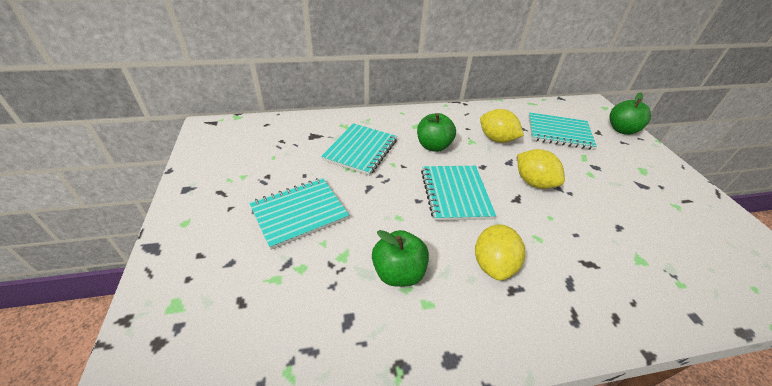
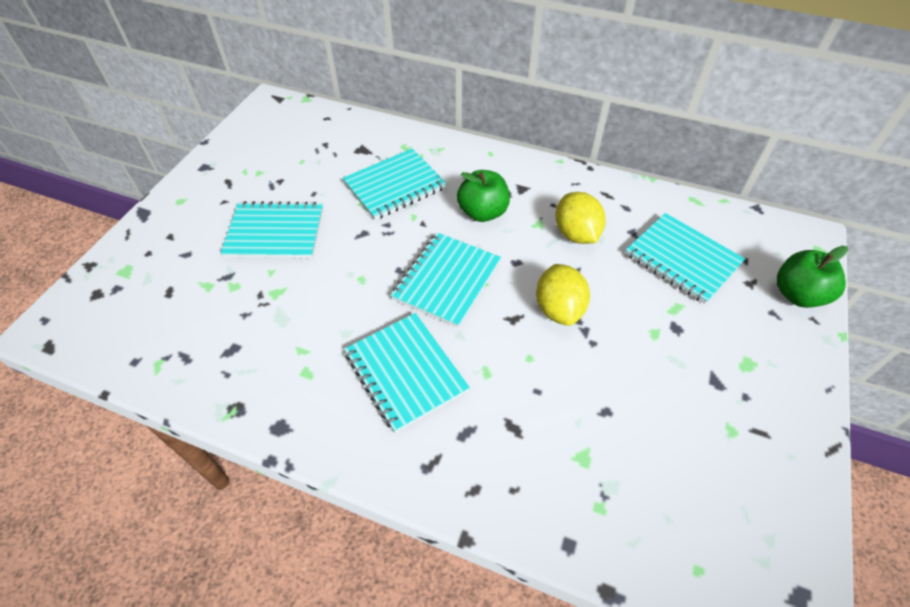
camera: 35 degrees right, 10 degrees up
(398, 273) = (309, 332): green apple -> none
(493, 264) = (405, 372): yellow lemon -> turquoise notebook

